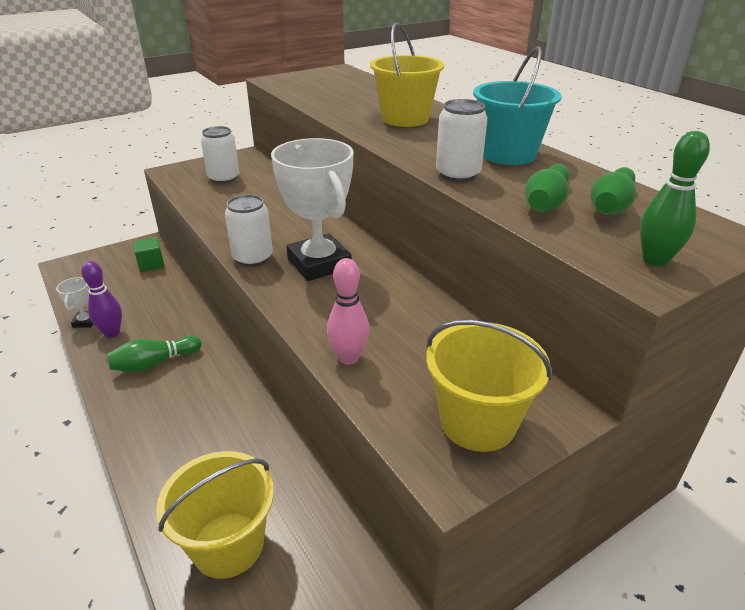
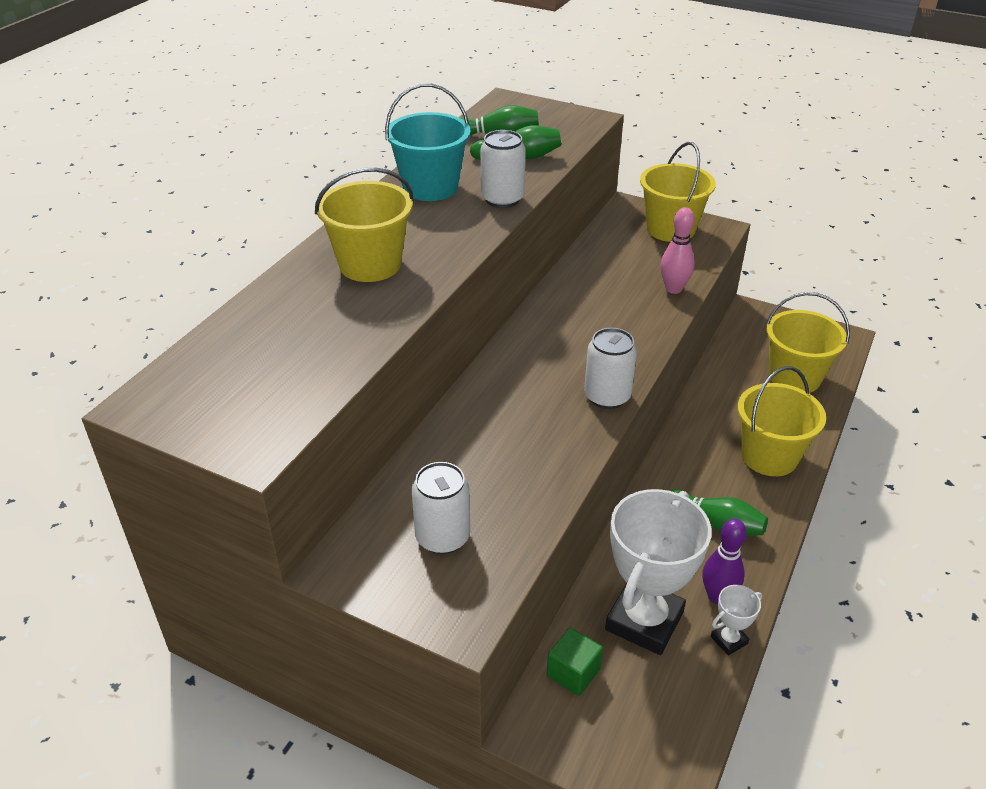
camera: 120 degrees left, 5 degrees up
(166, 437) = (769, 456): none -> yellow bucket
(319, 263) = (574, 351): white trophy -> white trophy (644, 621)
(655, 260) = (565, 118): green bowling pin -> none

